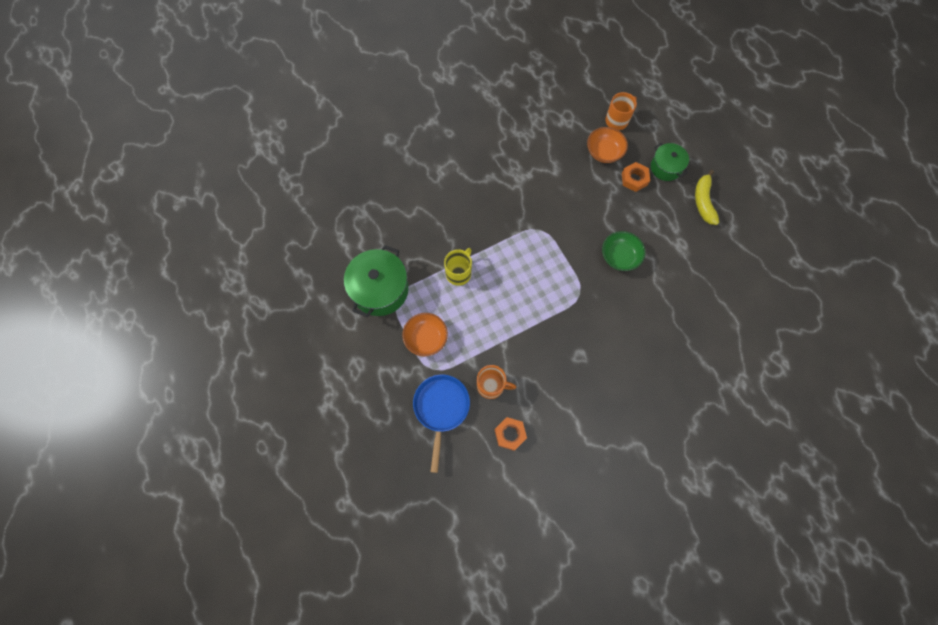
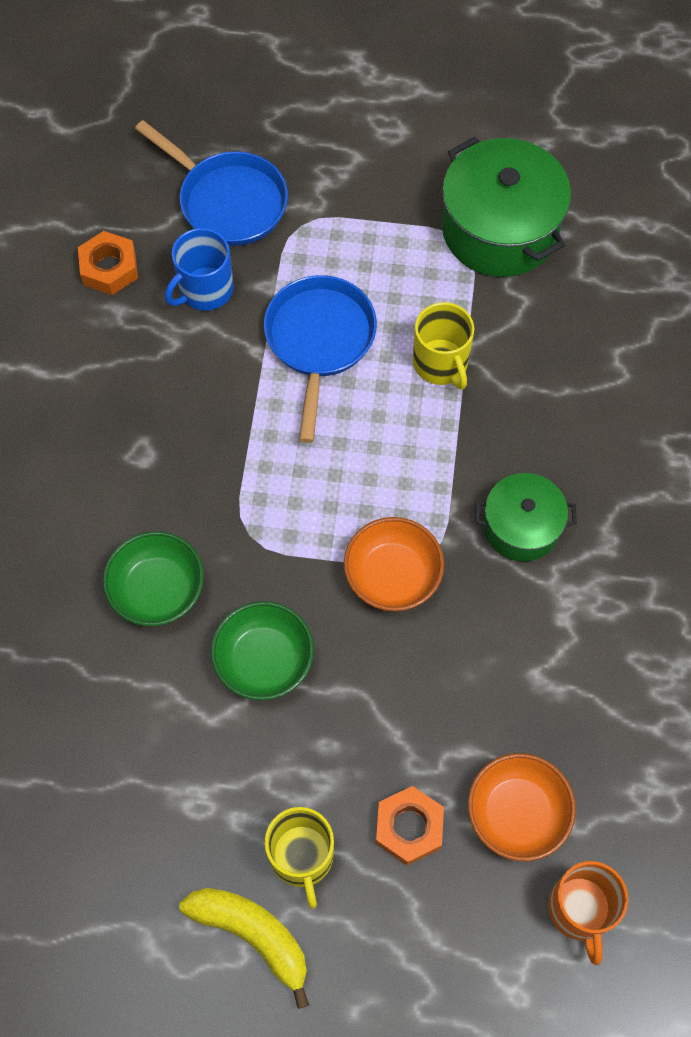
camera: 125 degrees right, 5 degrees down
(426, 338) = (359, 246): orange bowl -> orange bowl (392, 576)
(482, 324) = (319, 341): none -> blue pan
(491, 385) = (205, 290): orange mug -> blue mug
(625, 310) = (158, 590): none -> green bowl
(666, 167) = (389, 921): green pot -> green pot (521, 527)
(669, 203) = (302, 857): none -> yellow mug

